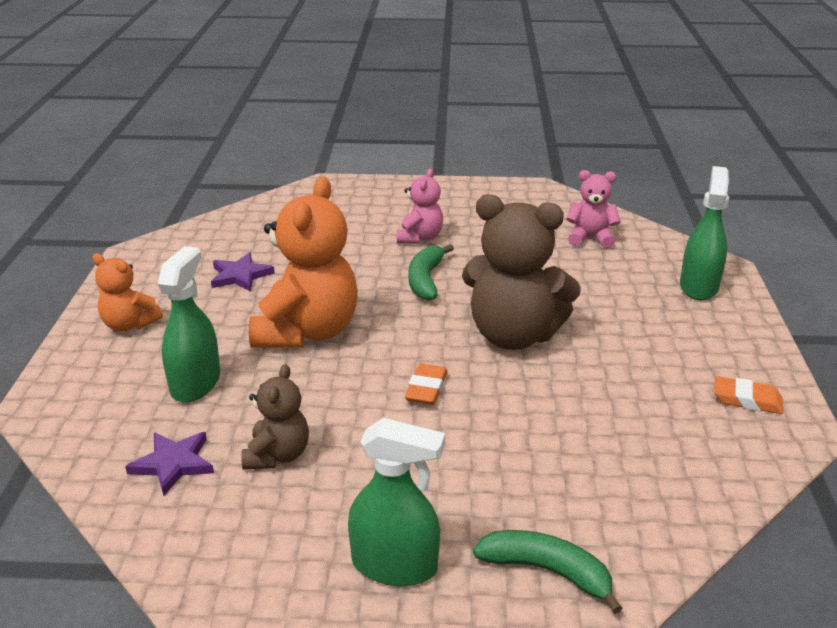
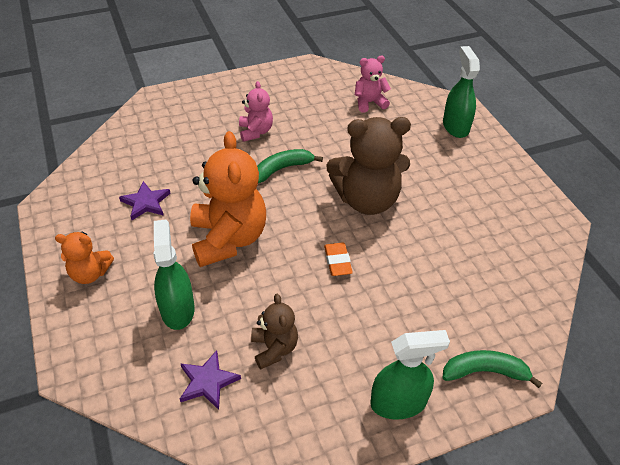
camera: 25 degrees left, 15 degrees up
(426, 280) = (282, 169): green banana -> green banana turned 75 degrees clockwise
(747, 400) = (526, 208): orange eraser -> none

